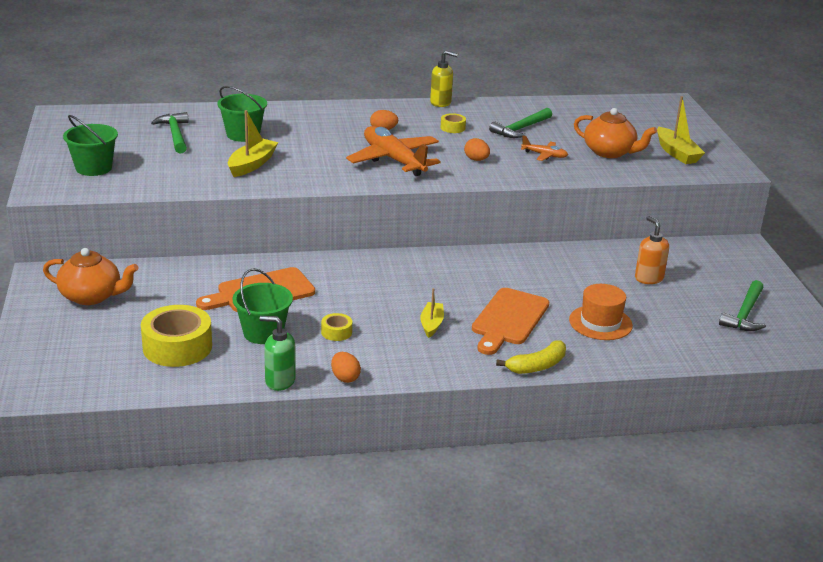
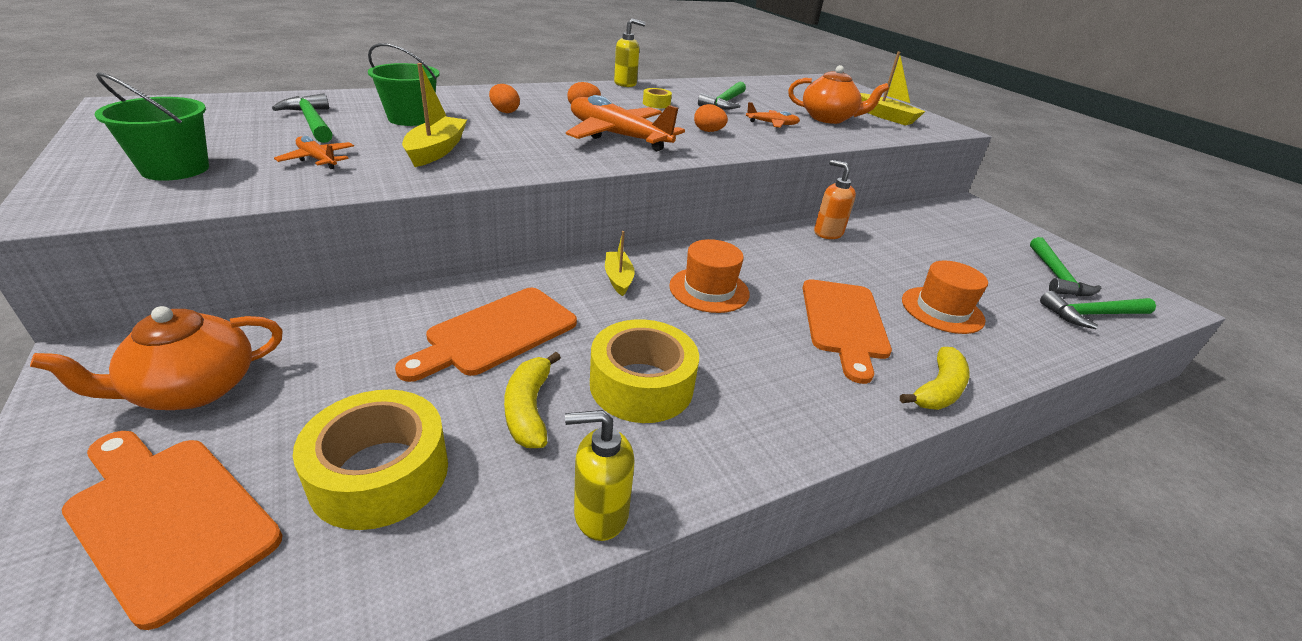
camera: 20 degrees left, 5 degrees up
(82, 346) = (168, 518): none -> orange cutting board
(92, 296) = (193, 389): orange teapot -> orange teapot turned 150 degrees clockwise
(174, 167) = (318, 160): none -> orange plane
(263, 333) = (528, 409): green bucket -> yellow banana
(279, 381) = (600, 513): green soap dispenser -> yellow soap dispenser
(336, 332) = (641, 385): yellow tape -> yellow tape, size x2.15
(345, 378) = (704, 477): orange egg -> orange egg (504, 111)
(423, 285) = (709, 290): none -> orange hat
(431, 324) = (760, 347): yellow boat -> yellow boat (618, 279)
(648, 278) = (930, 248): orange soap dispenser -> orange soap dispenser (827, 233)
(735, 344) = (1092, 315): none -> green hammer

